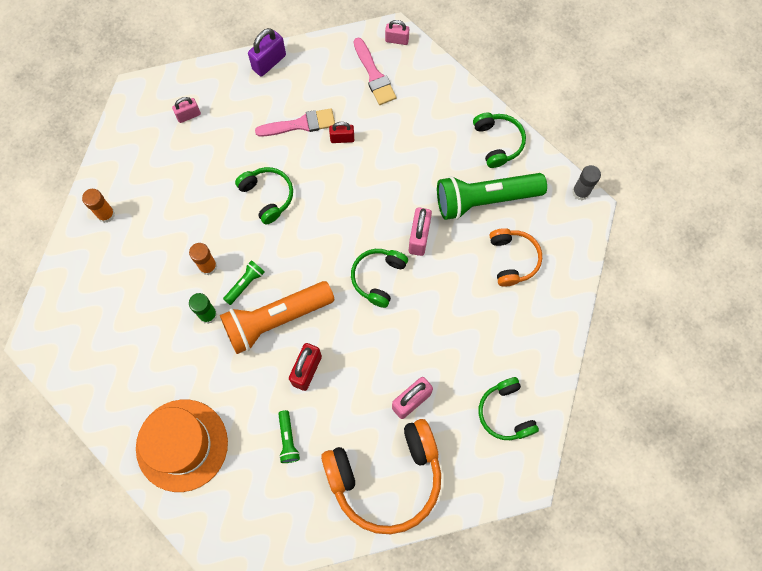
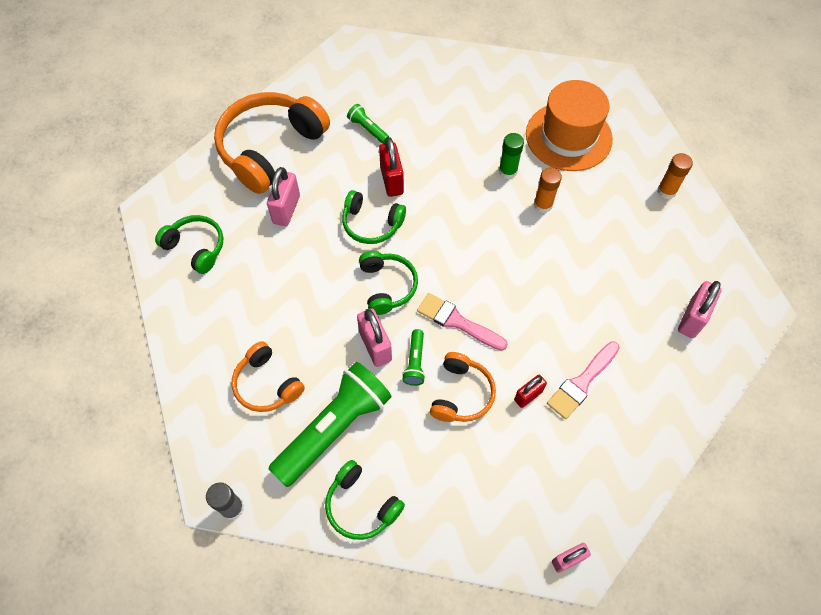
camera: 145 degrees right, 10 degrees down
(182, 445) = (445, 83): orange hat -> orange hat (568, 136)
(188, 115) = (692, 318): pink padlock -> pink padlock, size x1.56
(245, 284) = (499, 211): green flashlight -> green flashlight (415, 362)
(268, 196) = (548, 293): green headphones -> green headphones (371, 224)
(269, 62) = (675, 429): purple padlock -> none
(275, 319) = (449, 200): orange flashlight -> none
(374, 75) = (555, 493): pink brush -> pink brush (457, 322)
(384, 167) = (461, 394): none -> orange headphones

